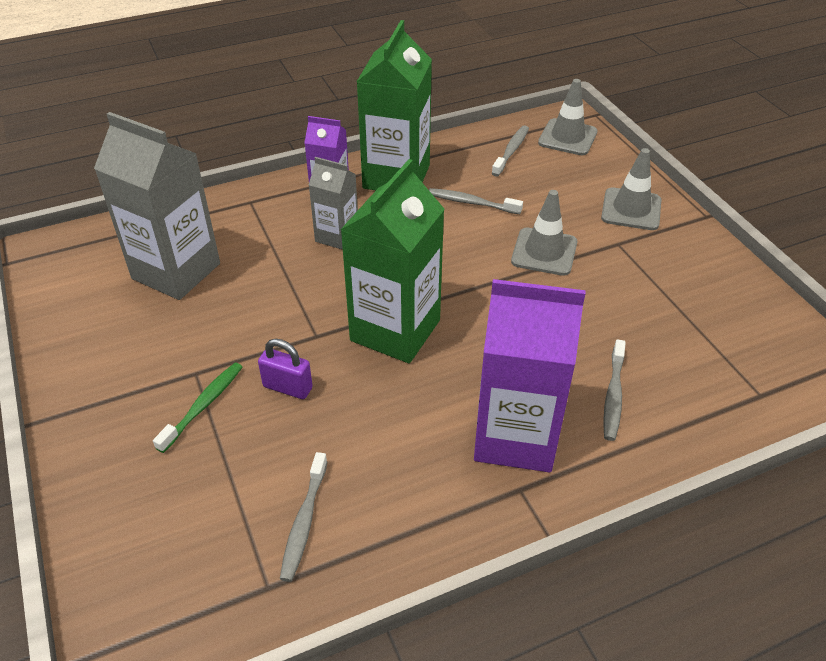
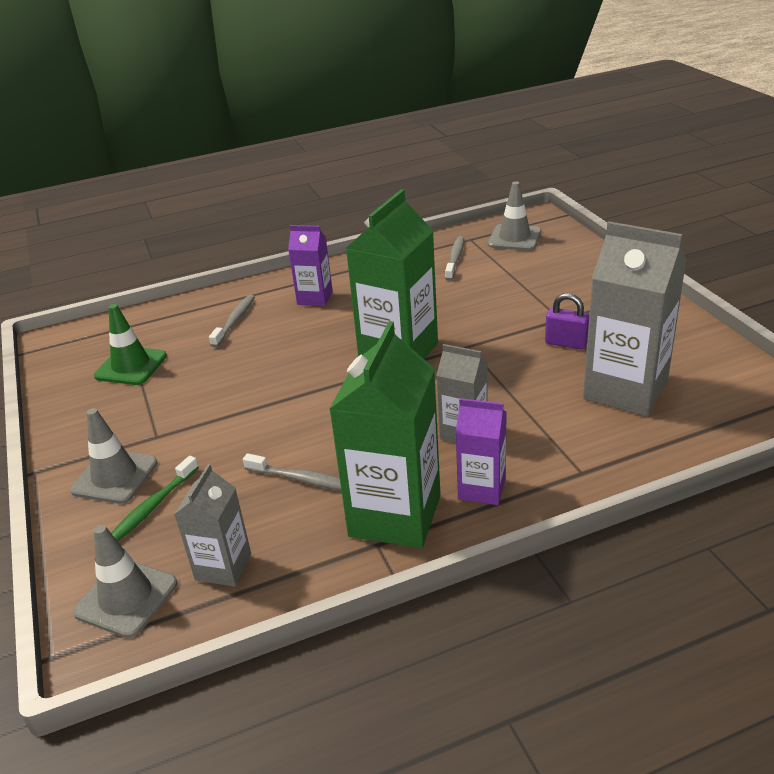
camera: 175 degrees left, 10 degrees down
(203, 406) = (544, 301): green toothbrush -> green toothbrush (153, 506)
(287, 387) = (483, 314): purple padlock -> purple padlock (566, 343)
(511, 151) = (223, 567): grey toothbrush -> grey carton
(515, 436) = (315, 298): purple carton -> purple carton, size x0.55
(544, 252) = (239, 423): grey traffic cone -> grey traffic cone (514, 238)
(703, 326) = (131, 366): none -> green traffic cone

